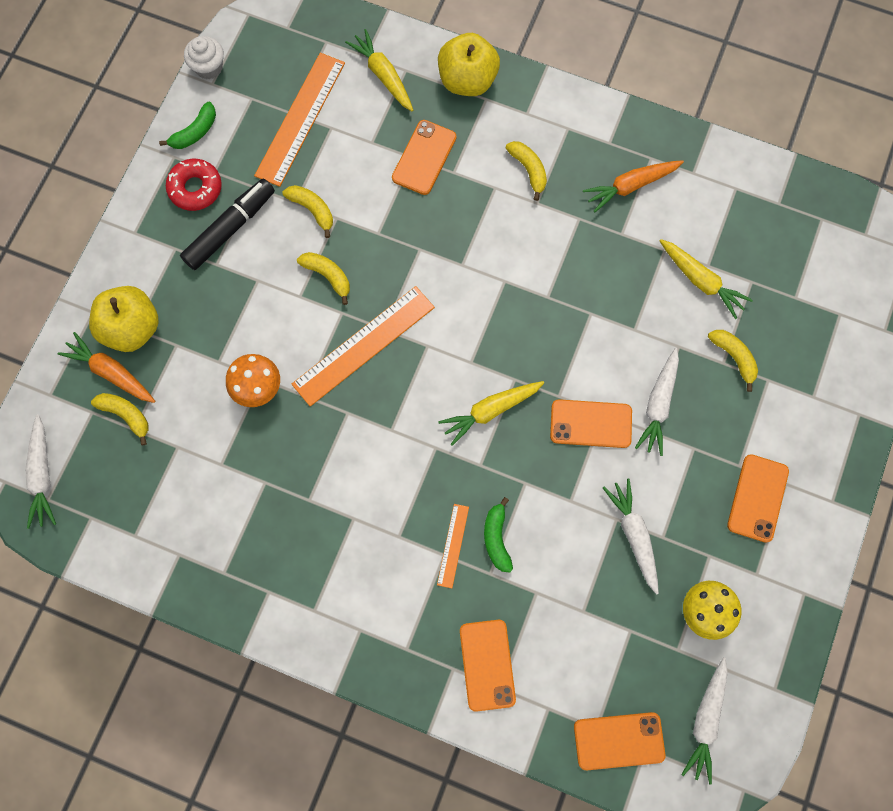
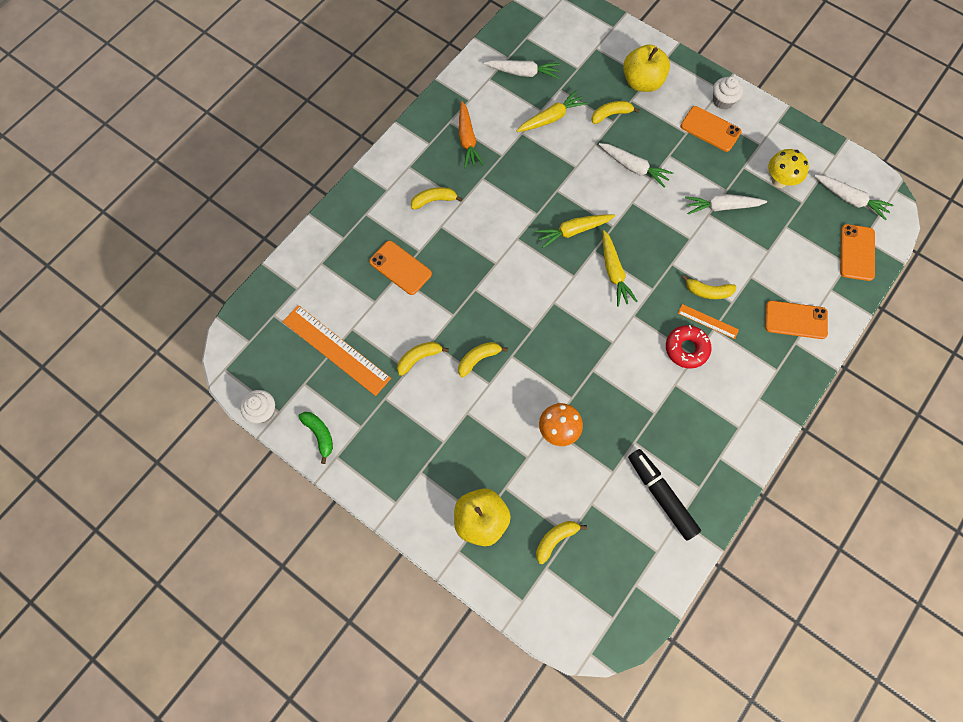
camera: 75 degrees left, 5 degrees down
(43, 475) = (591, 619): white carrot -> white carrot (523, 72)
(111, 372) = (515, 545): orange carrot -> none
(195, 188) = (371, 444): red donut -> red donut (686, 349)
(230, 228) = (416, 424): black marker -> black marker (661, 495)
(363, 345) = (542, 346): orange ruler -> none
(383, 75) = (319, 280): yellow carrot -> yellow carrot (573, 231)
(467, 80) = (346, 222): yellow apple -> yellow apple (642, 82)
(497, 538) = (708, 291): green banana -> yellow banana
(590, 423) = (638, 211): orange phone -> none
(813, 508) = (723, 101): none -> white cupcake

